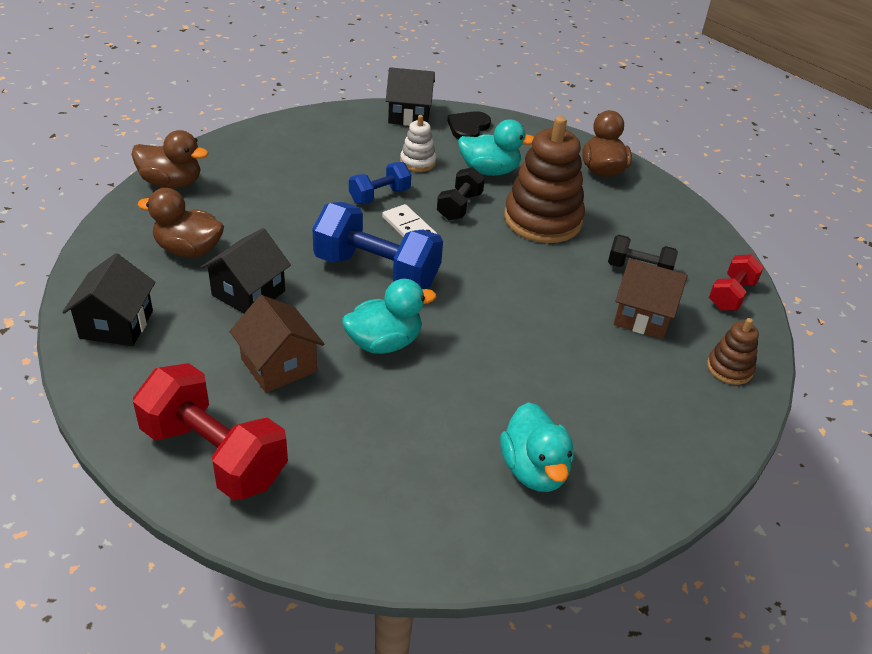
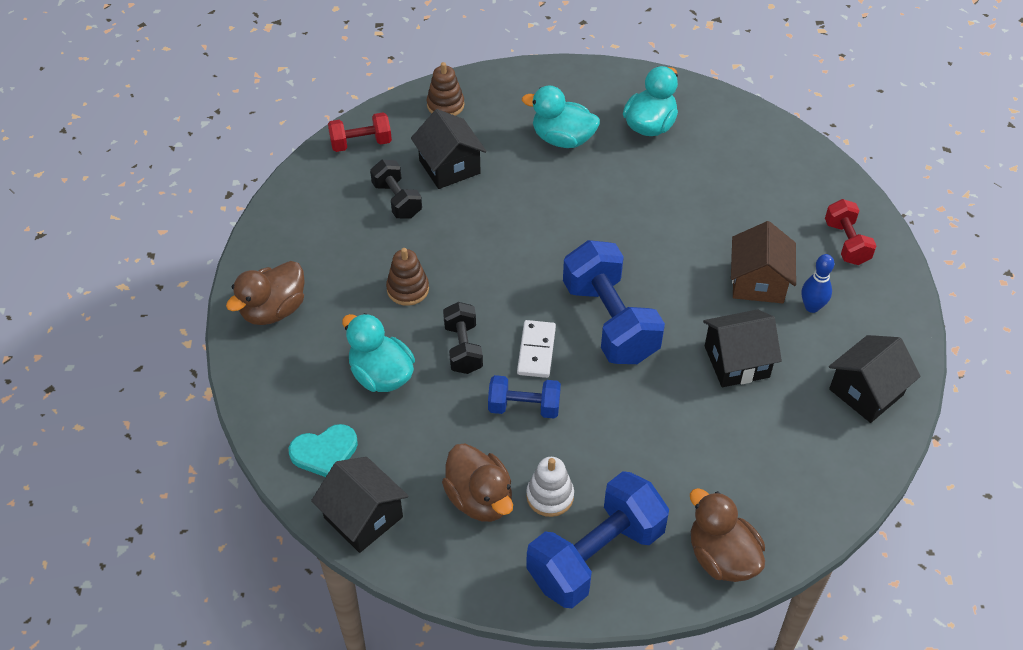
camera: 135 degrees left, 10 degrees up
(189, 250) = (759, 443): brown duck -> brown duck (480, 499)
(211, 370) = (812, 307): none -> blue bowling pin
(214, 455) = (846, 243): red dumbbell -> red dumbbell, size x0.55
(256, 152) = (595, 555): none -> blue dumbbell
(384, 343) = (664, 255): turquoise duck -> turquoise duck (562, 139)
(417, 162) = (438, 431): white stacking toy -> white stacking toy (550, 496)
(459, 206) = (463, 348): black dumbbell -> black dumbbell turned 75 degrees counterclockwise
(468, 128) = (325, 452): black heart -> turquoise heart
(542, 220) = (408, 289): brown stacking toy -> brown stacking toy, size x0.49
(643, 316) = (449, 167): brown house -> black house

